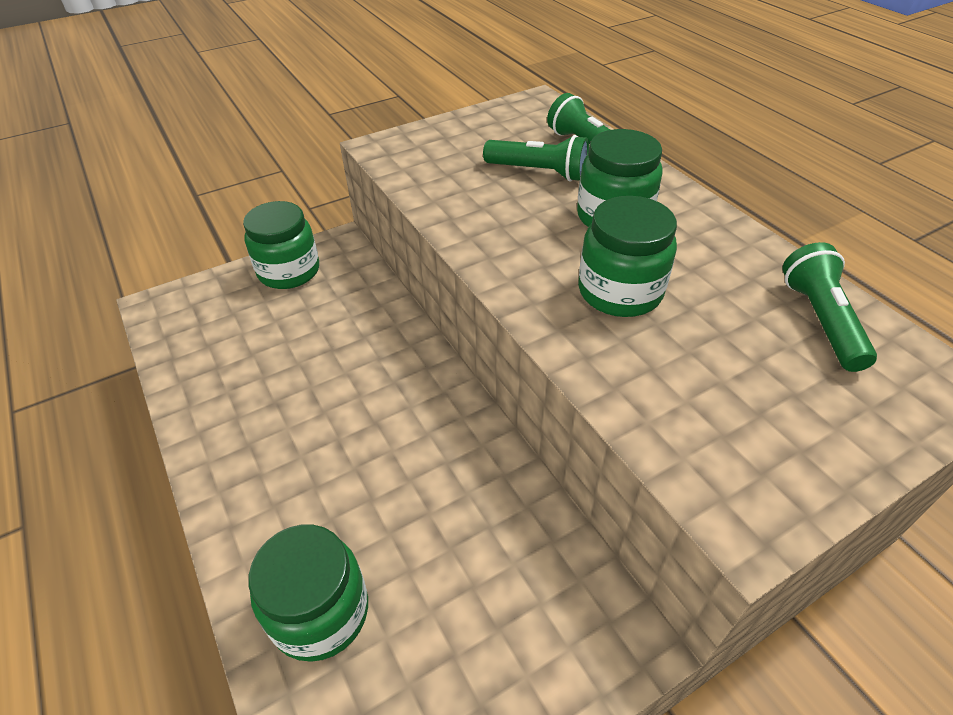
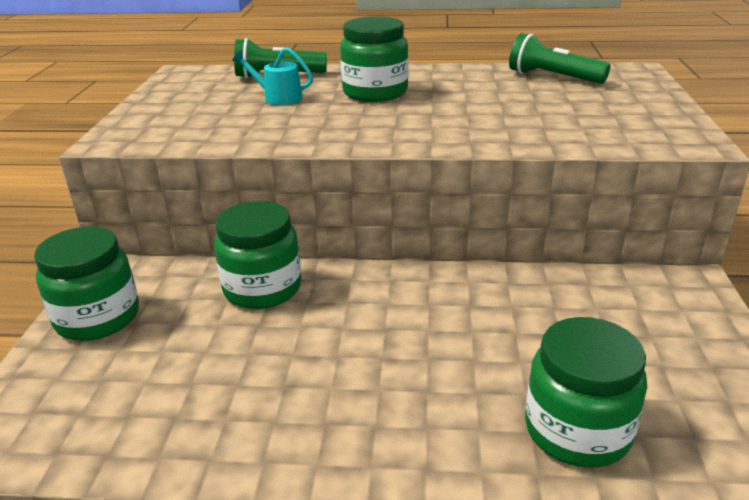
camera: 55 degrees left, 15 degrees down
(538, 172) = (278, 97): green flashlight -> turquoise watering can
(620, 292) = (458, 114): green jar -> green jar (262, 288)

